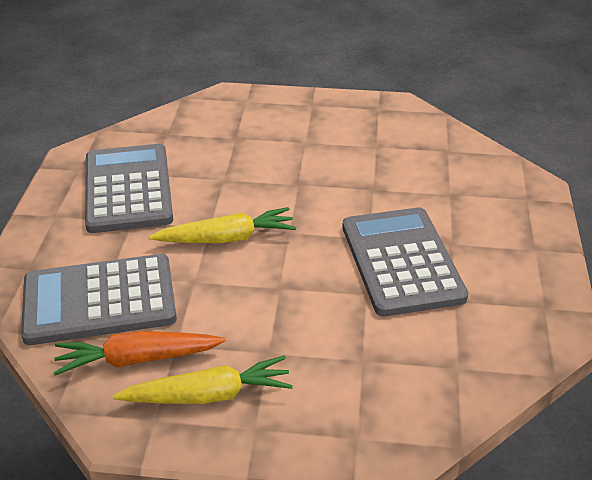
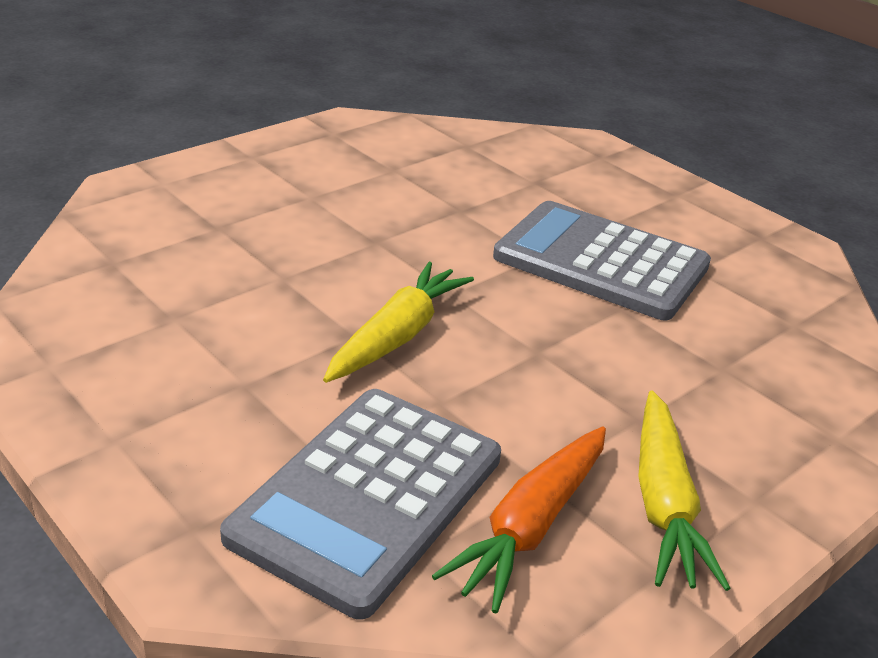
camera: 50 degrees left, 5 degrees down
(128, 189) = (173, 350): grey calculator -> none
(208, 395) = (664, 503): yellow carrot -> yellow carrot turned 150 degrees clockwise

